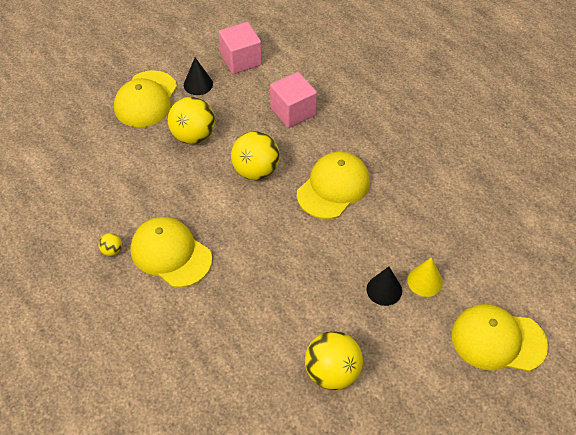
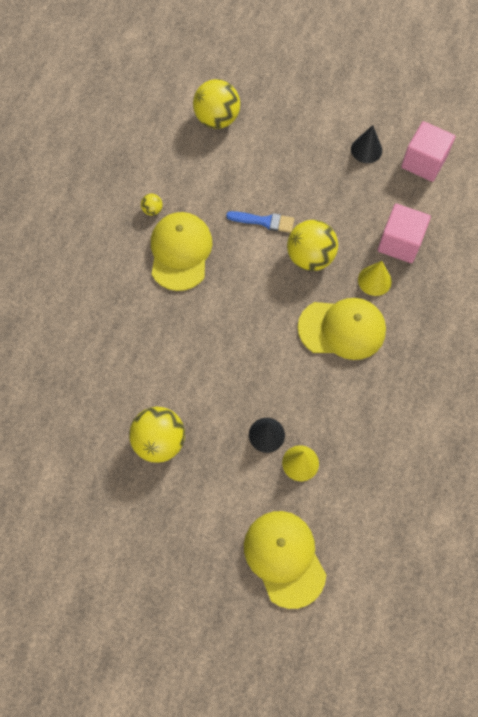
camera: 55 degrees right, 15 degrees up
(146, 99) = (316, 124): yellow cap -> none
(193, 136) = (308, 186): yellow ball -> yellow ball (217, 119)
(197, 181) = (264, 221): none -> blue brush
(310, 144) = (374, 280): none -> yellow cone

